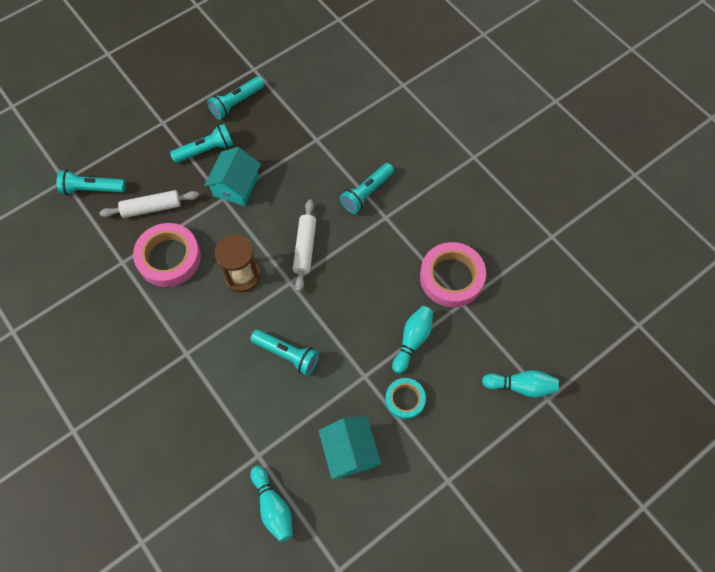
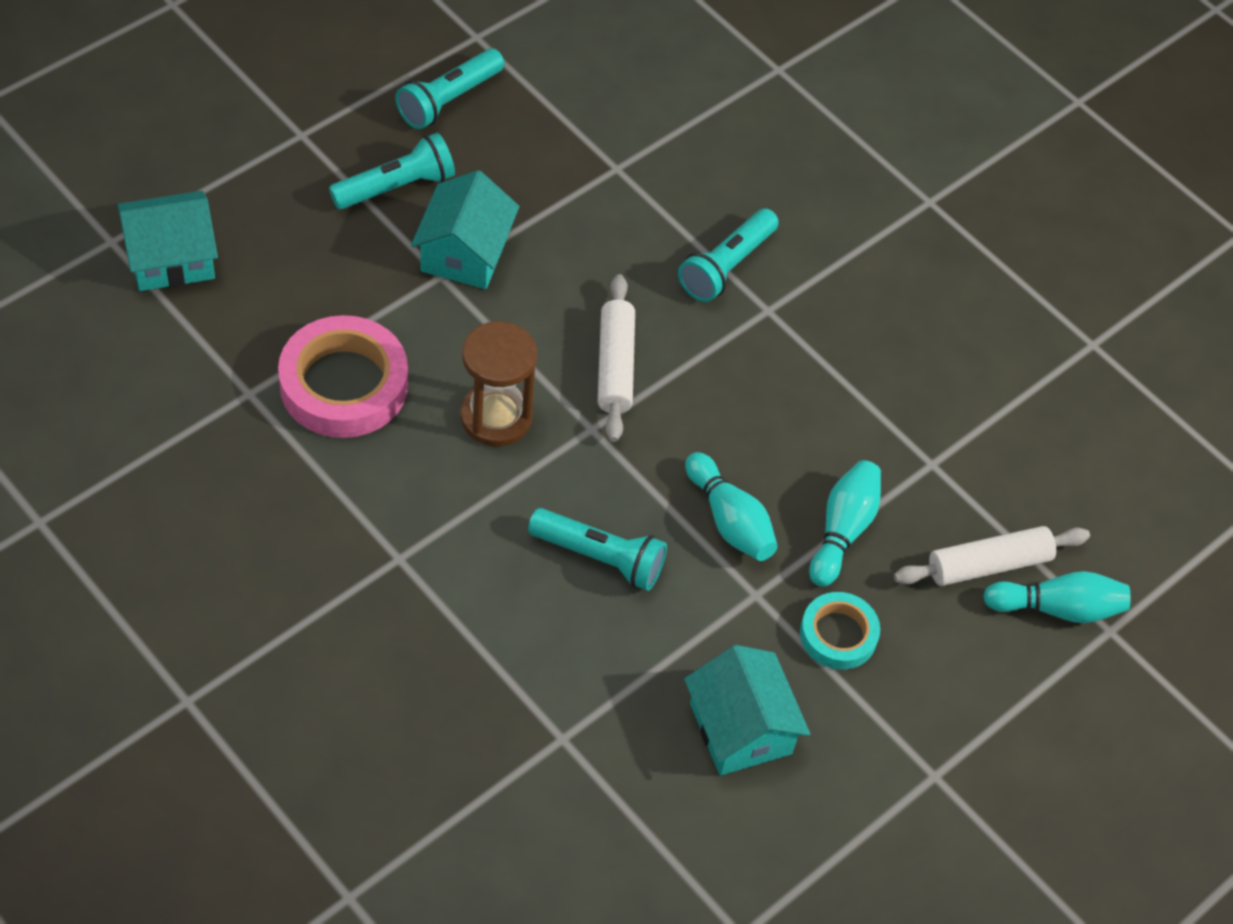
camera: 10 degrees left, 10 degrees down
(92, 189) = (171, 258): turquoise flashlight -> turquoise house
(152, 208) = (298, 293): white rolling pin -> white rolling pin (988, 564)
(273, 506) = (601, 828): turquoise bowling pin -> turquoise bowling pin (729, 520)
(451, 277) = (907, 417): pink tape -> none

